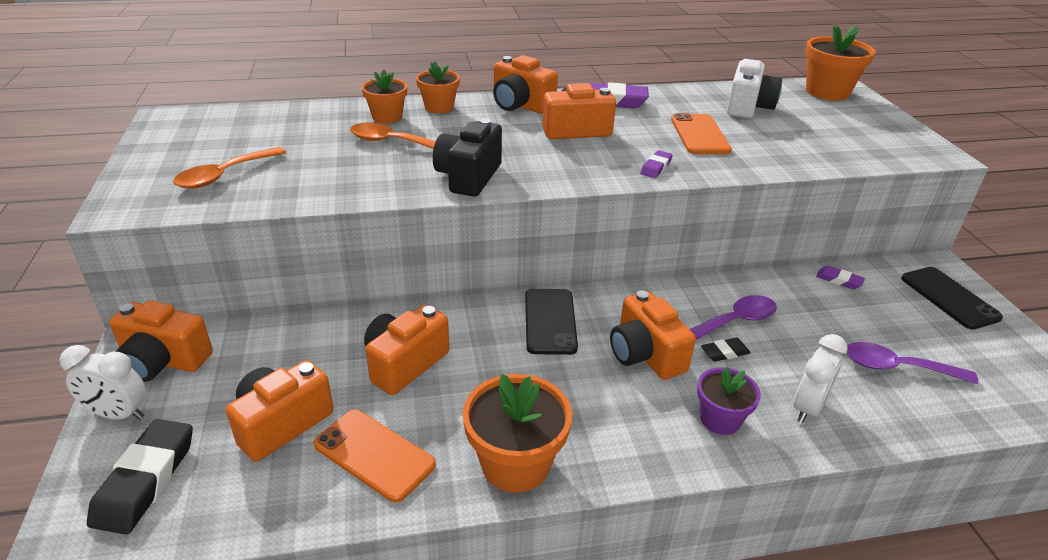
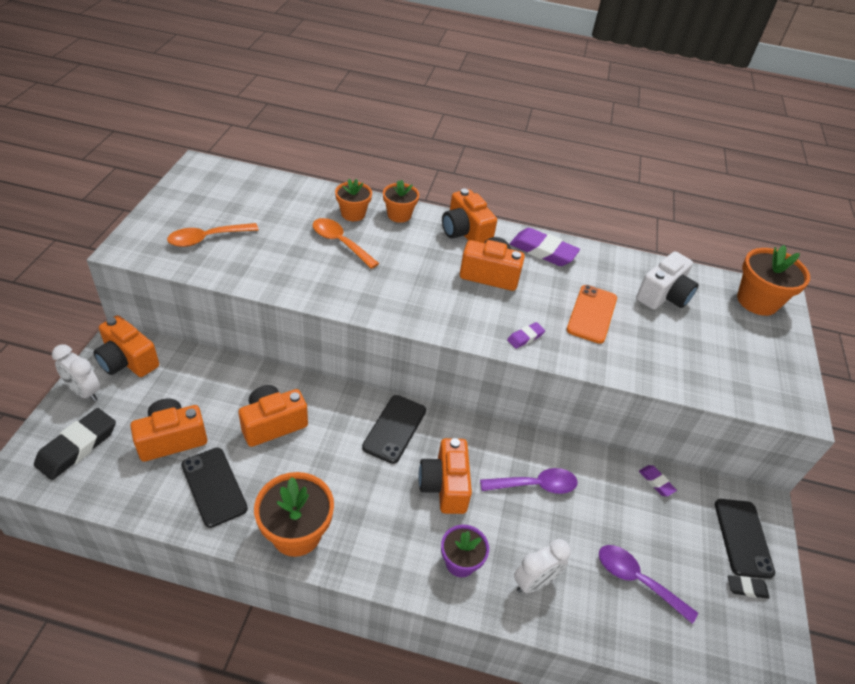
camera: 20 degrees right, 10 degrees up
(374, 454) = (214, 487): orange phone -> black phone
(468, 177) = (372, 298): black camera -> none
(724, 352) = (506, 509): black eraser -> black eraser (746, 588)

